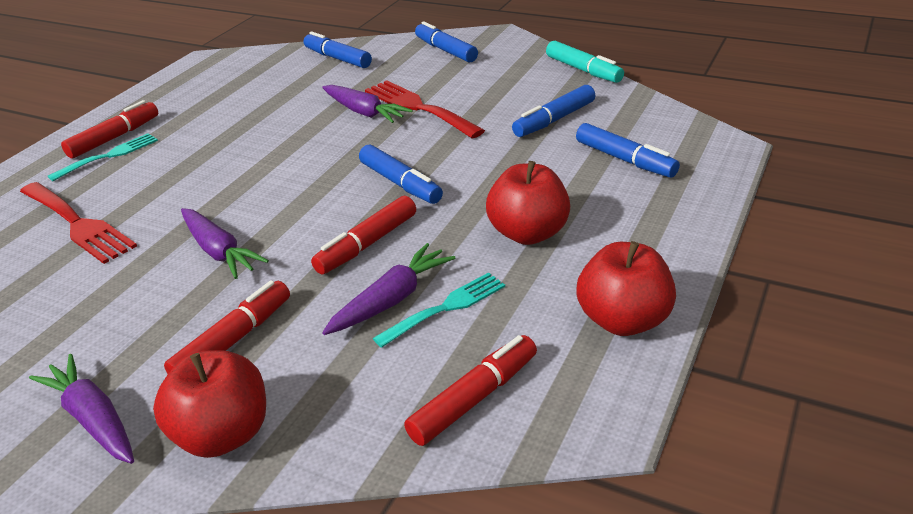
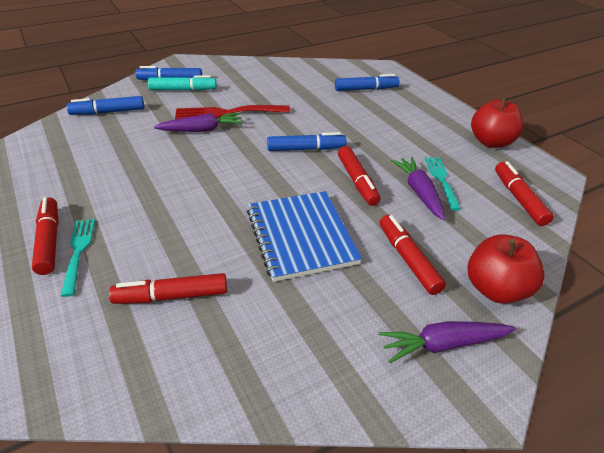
camera: 60 degrees left, 5 degrees up
(78, 224) = (172, 296): red fork -> red marker
(219, 251) = (300, 236): purple carrot -> blue notebook
(528, 233) = (400, 135): red apple -> none
(554, 120) = (304, 87): blue marker -> none
(583, 70) = (265, 61): turquoise marker -> turquoise marker (183, 90)

